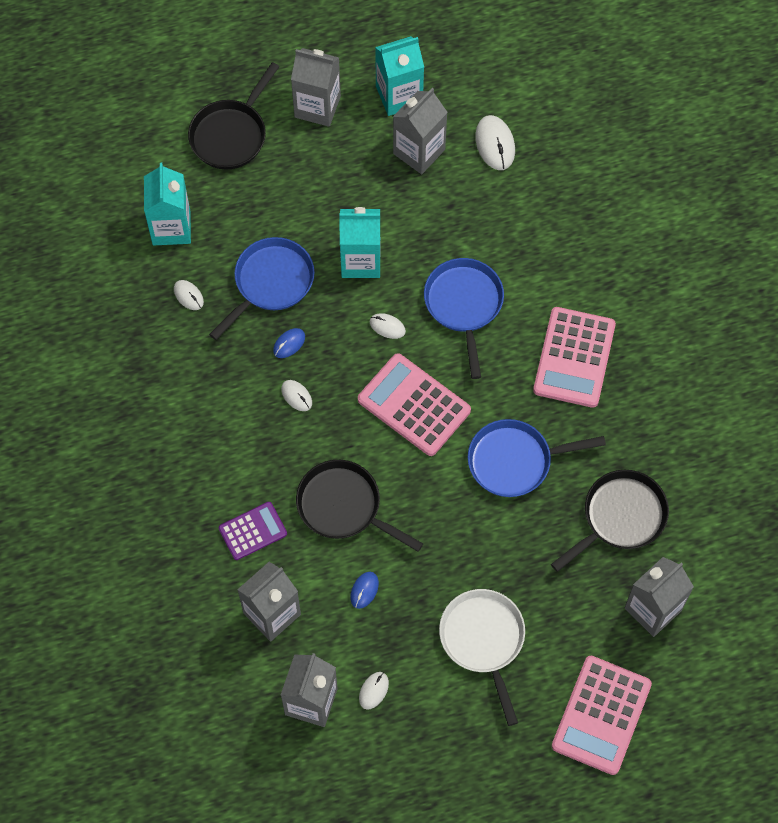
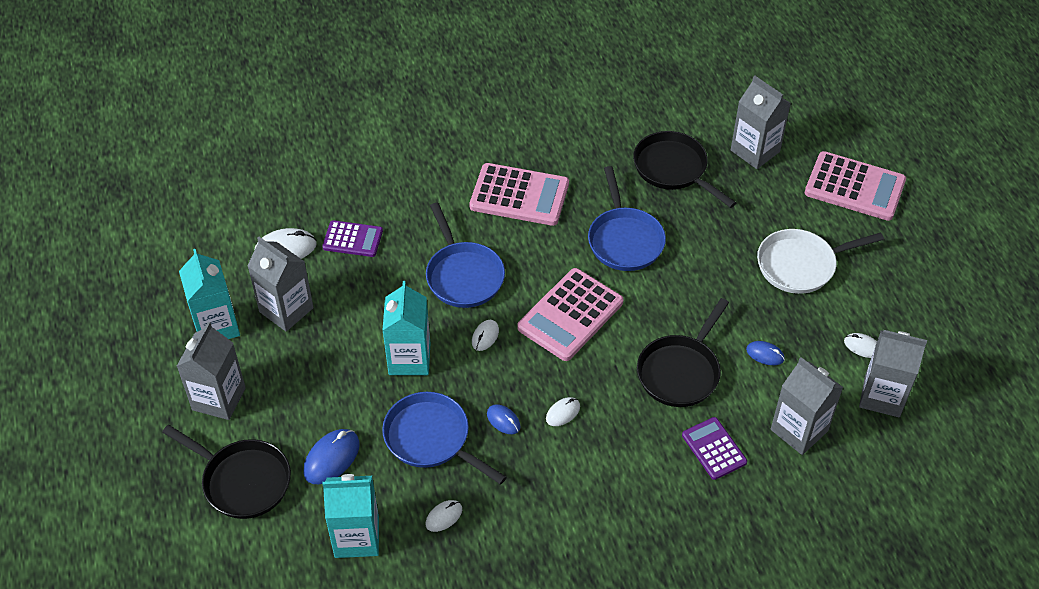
camera: 90 degrees left, 15 degrees down
(252, 202) = (332, 458): none -> blue mouse
(464, 305) = (463, 275): blue pan -> blue pan turned 105 degrees counterclockwise
(509, 203) = (353, 239): none -> purple calculator

